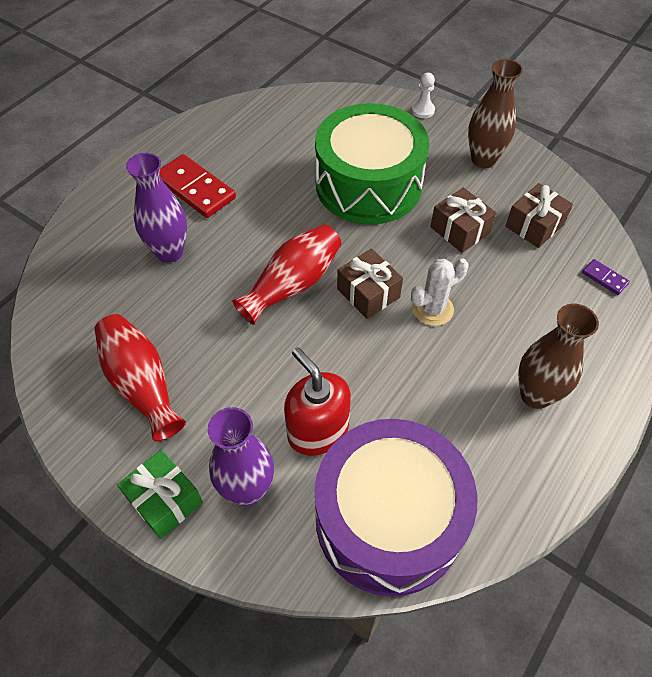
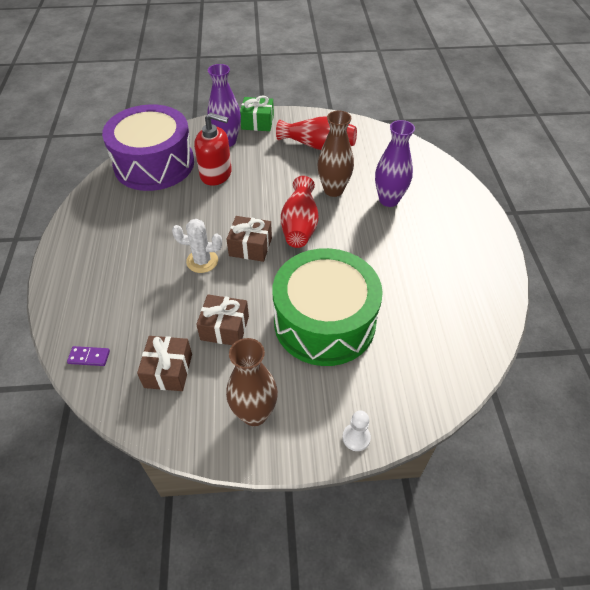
camera: 140 degrees right, 5 degrees down
(195, 189) = (430, 242): red domino -> none
(432, 309) = (202, 261): white cactus -> white cactus turned 75 degrees clockwise
(535, 395) = (107, 250): brown vase -> brown vase (333, 190)

